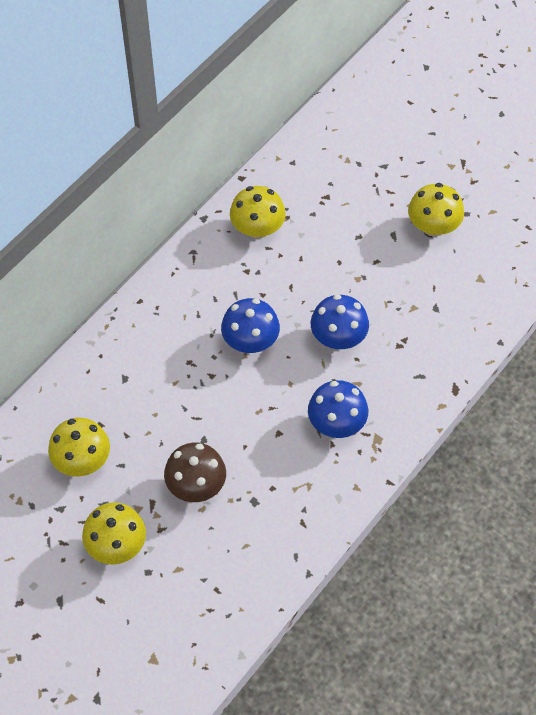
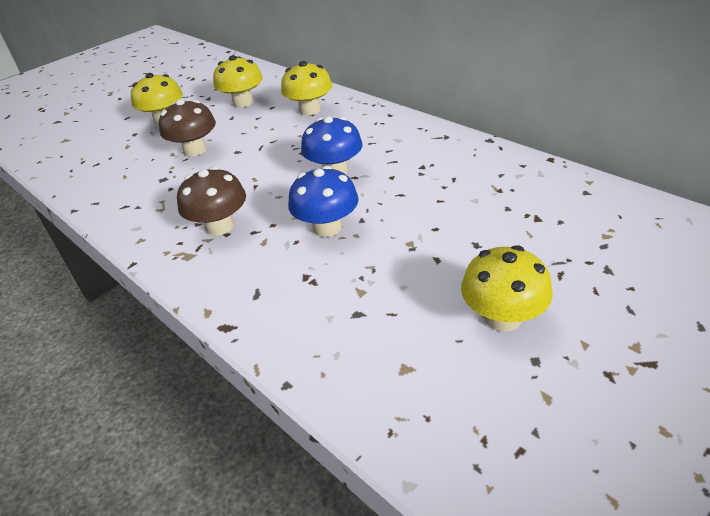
camera: 100 degrees right, 20 degrees down
(257, 228) = (479, 171): yellow mushroom -> yellow mushroom (310, 110)
(336, 423) = (220, 226): blue mushroom -> brown mushroom

